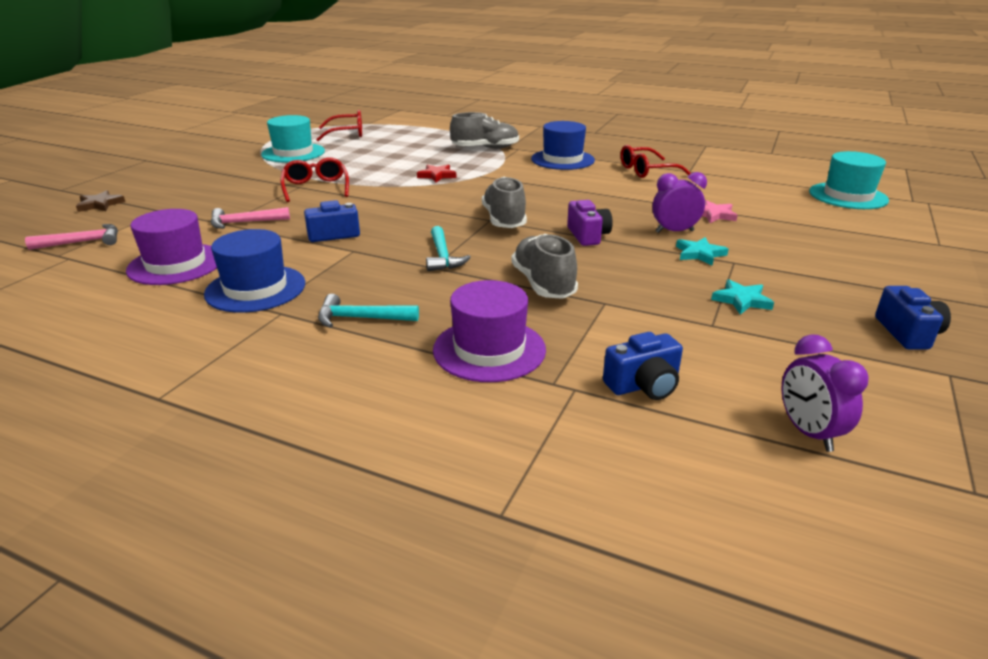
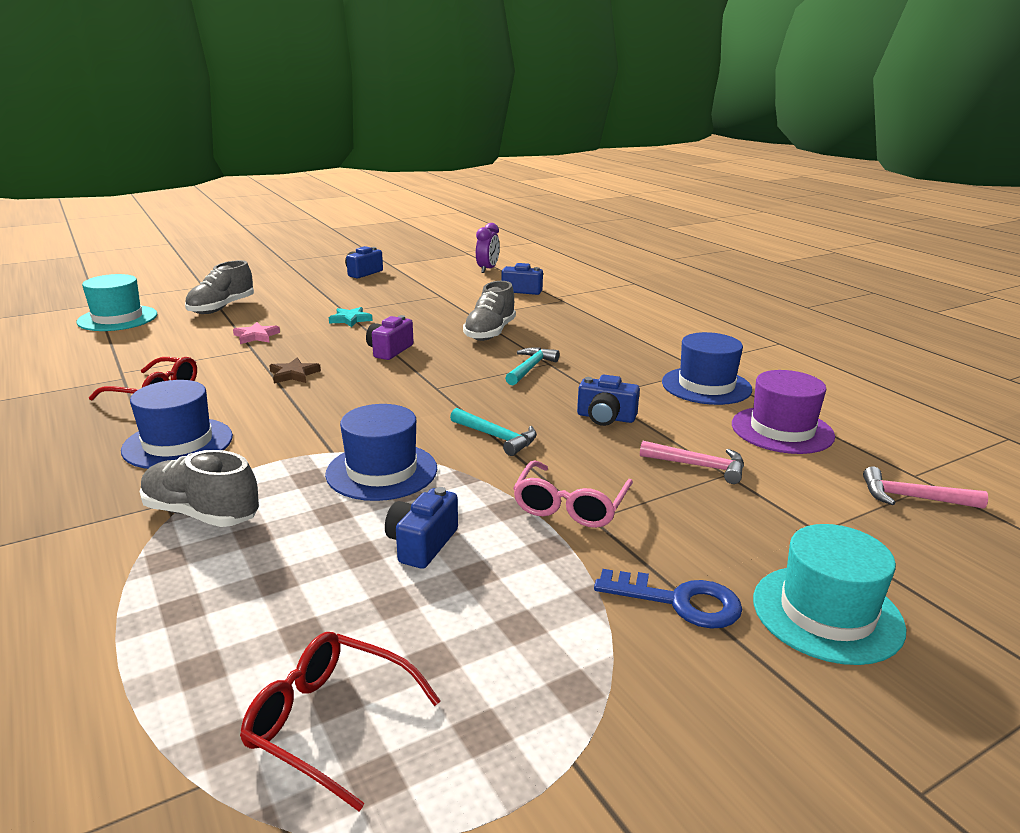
camera: 145 degrees left, 5 degrees down
(100, 204) = (938, 588): brown star -> brown star (294, 374)
(240, 174) = (679, 601): none -> blue key
(293, 153) = (534, 657): turquoise hat -> turquoise hat (827, 613)
(316, 188) = (570, 506): red glasses -> pink glasses
(361, 318) = (636, 347): turquoise hammer -> turquoise hammer (496, 437)
(374, 162) = (422, 544): none -> blue camera
(437, 175) = (382, 471): red star -> blue hat
(489, 349) = (575, 316): purple hat -> none
(504, 220) = (425, 383): grey shoe -> grey shoe (221, 308)
(674, 231) = (322, 335): purple clock -> none
(741, 300) = (397, 298): turquoise star -> none

